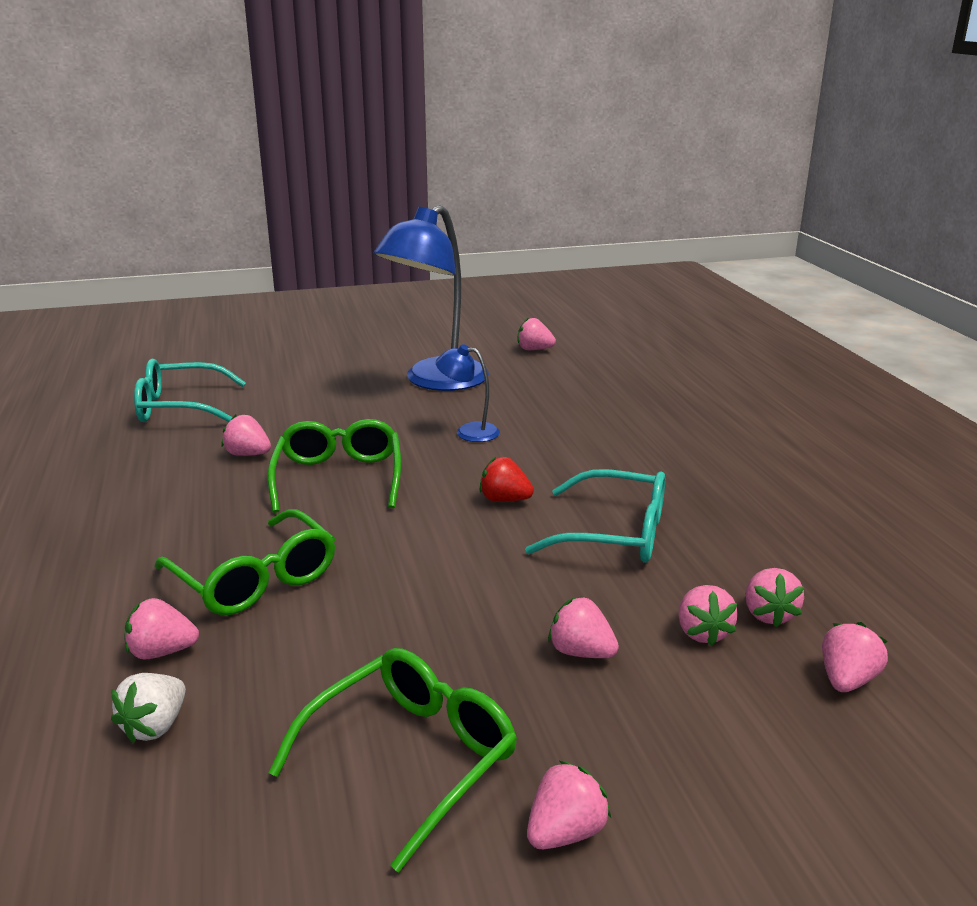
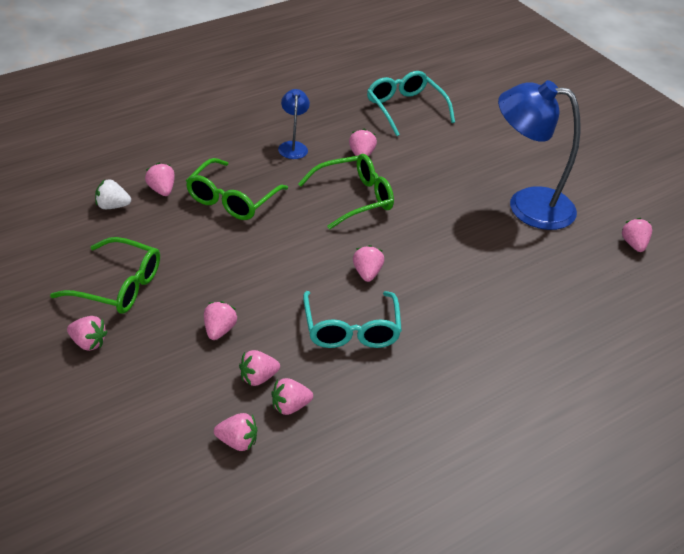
camera: 65 degrees right, 15 degrees up
(468, 431) = (454, 239): blue lamp -> blue lamp (293, 146)
(504, 500) = (367, 273): red strawberry -> pink strawberry

